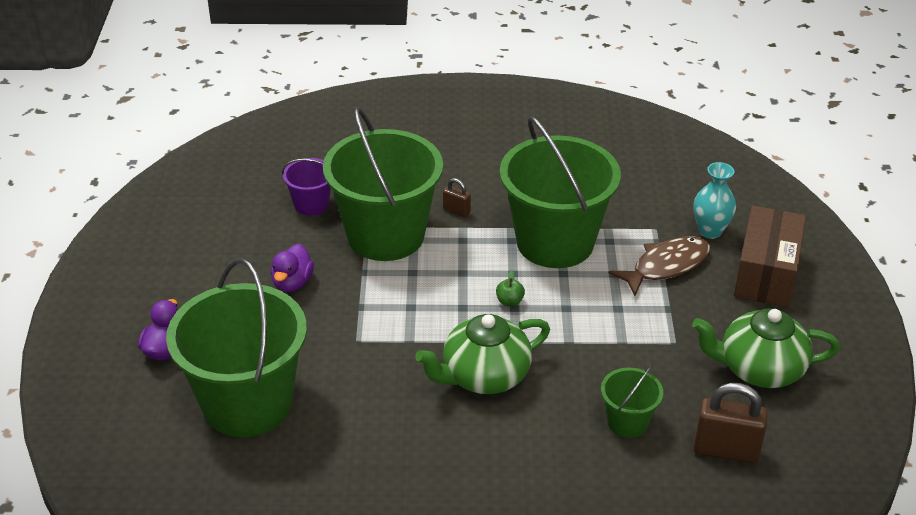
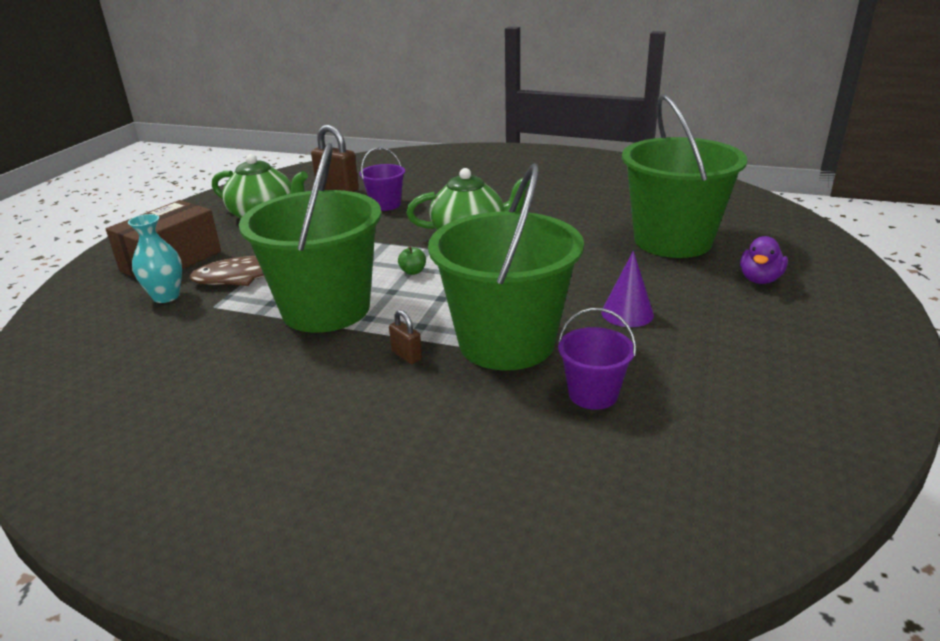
camera: 160 degrees left, 10 degrees down
(292, 283) = (627, 313): purple duck -> purple cone
(627, 422) = (385, 204): green bucket -> purple bucket

